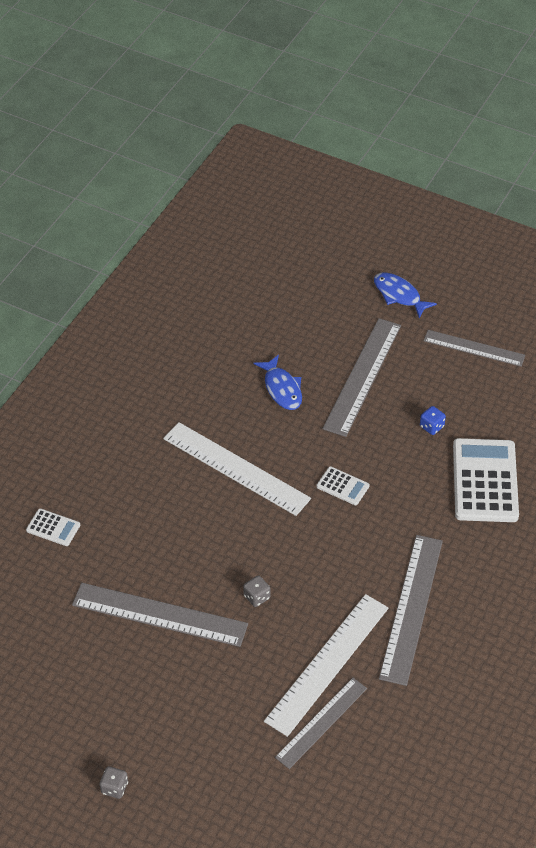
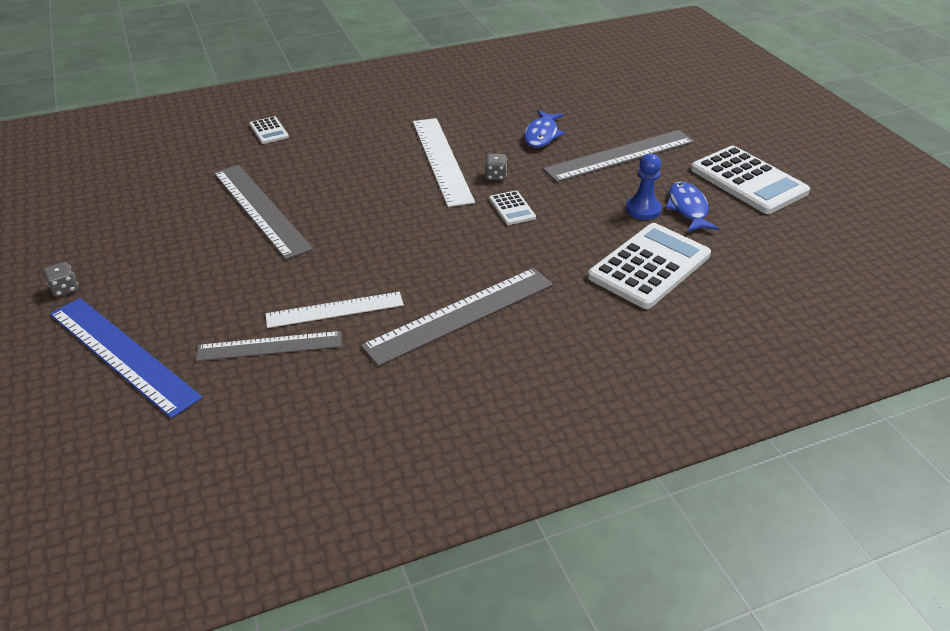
camera: 40 degrees right, 10 degrees down
(233, 801) = (122, 354): none -> blue ruler
(257, 597) = (344, 237): grey dice -> grey dice (495, 176)
(327, 663) = (335, 310): white ruler -> white ruler, size x0.65
(399, 295) = (715, 126): blue fish -> blue fish (688, 209)
(431, 427) = (643, 209): blue dice -> blue pawn
(474, 348) = (748, 181): grey ruler -> white calculator

